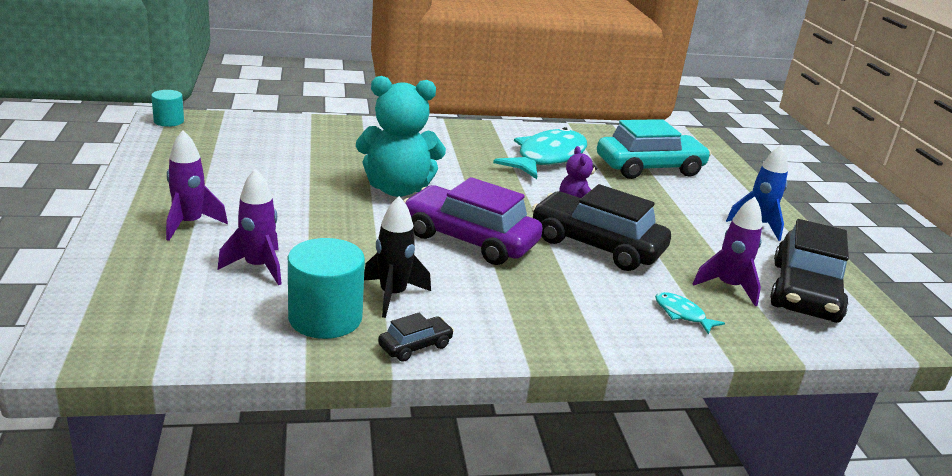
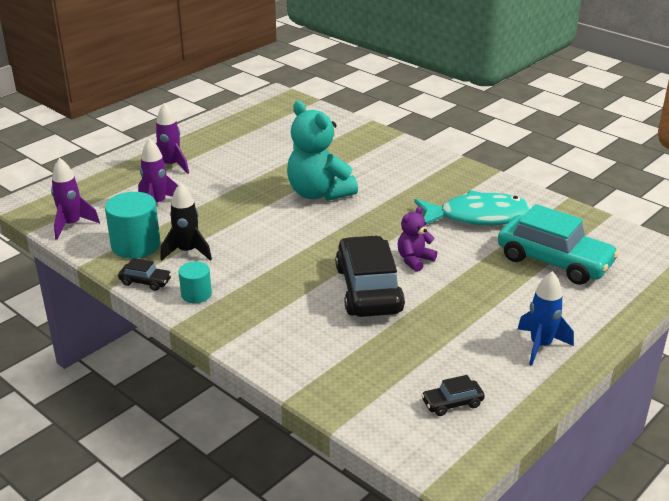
camera: 55 degrees right, 5 degrees up
(169, 121) = (274, 97): turquoise cylinder -> turquoise cylinder (196, 294)
(469, 239) = (294, 244): purple car -> none
(682, 314) = (323, 357): turquoise fish -> none
(728, 287) = (398, 364): purple rocket -> purple rocket (71, 225)
(805, 292) = (452, 403): black car -> black car, size x0.44

